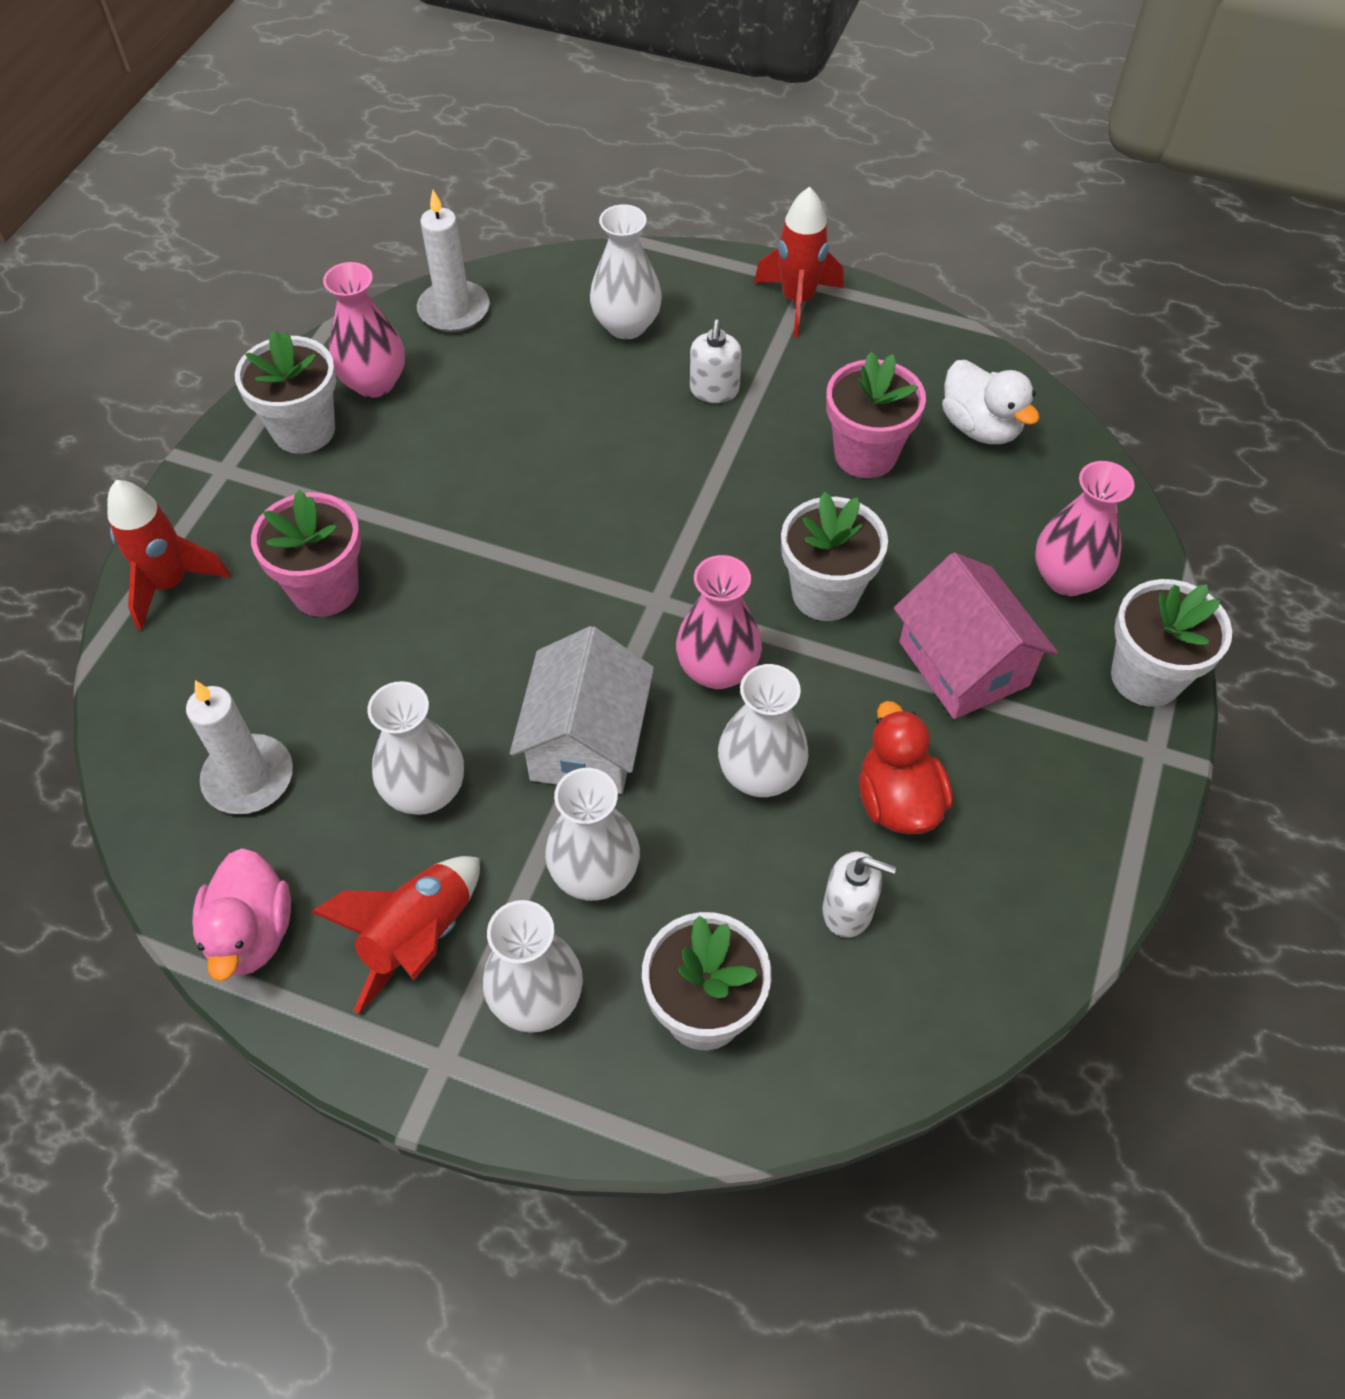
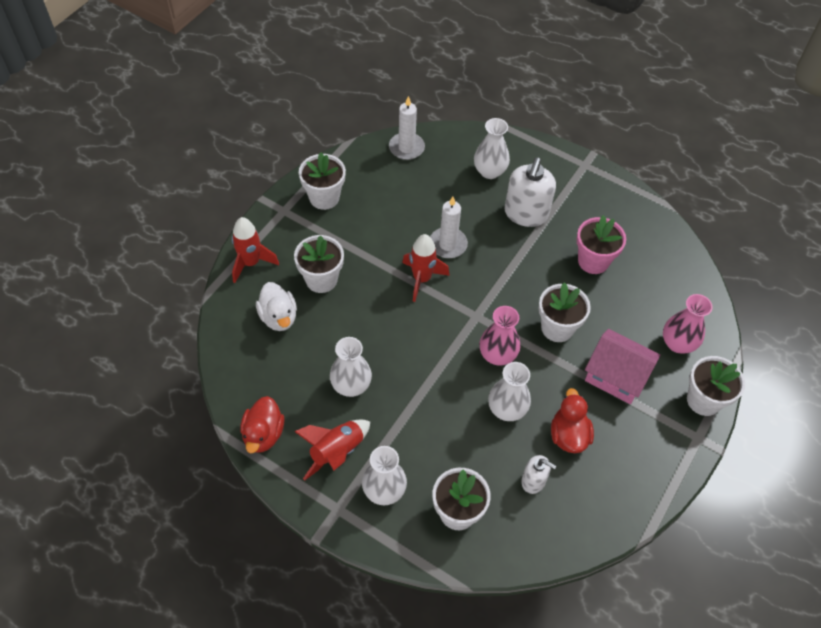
camera: 10 degrees right, 0 degrees up
(249, 778) = (273, 363): white candle -> white candle (448, 244)
(252, 933) = (263, 434): pink duck -> red duck
(325, 589) = (321, 279): pink flower pot -> white flower pot
(374, 383) = (361, 179): pink vase -> none
(586, 741) = (429, 377): white house -> none
(595, 873) = (421, 439): white vase -> none
(714, 390) = (526, 214): white soap dispenser -> white soap dispenser, size x1.82
(797, 301) = (578, 174): red rocket -> red rocket (422, 279)
(964, 663) = (616, 376): pink house -> pink house turned 45 degrees counterclockwise
(980, 427) = (654, 258): white duck -> white duck (278, 317)

